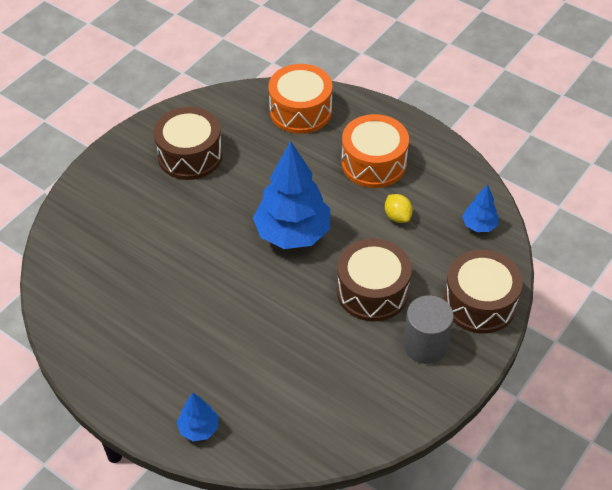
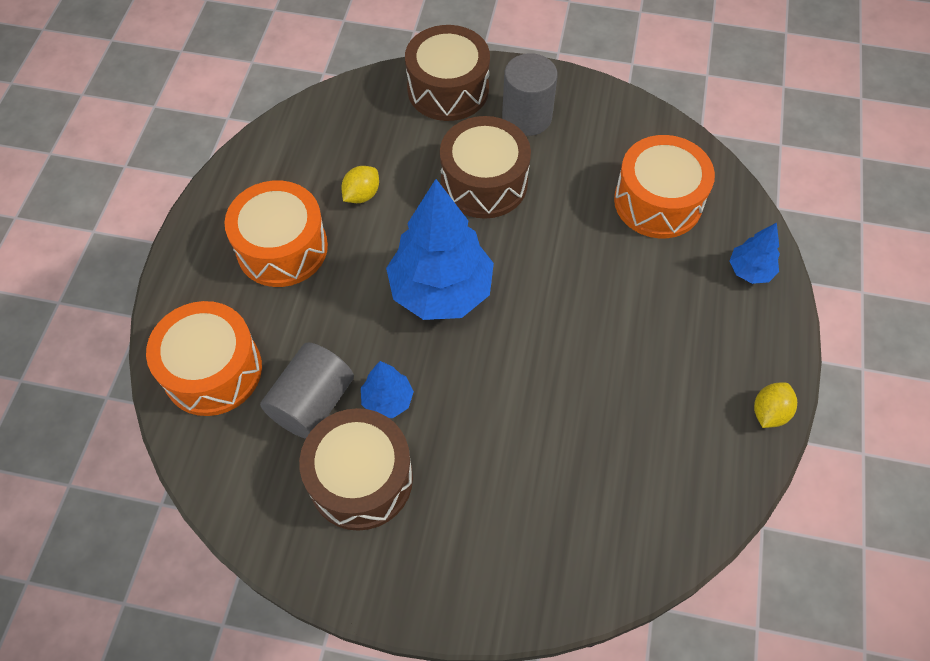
camera: 115 degrees left, 10 degrees up
(89, 378) = (769, 412): none -> yellow lemon
(251, 148) = (312, 402): none -> grey cylinder
(295, 398) = (658, 201): none -> orange drum
(479, 225) = (339, 117): blue tree -> blue tree (387, 400)

